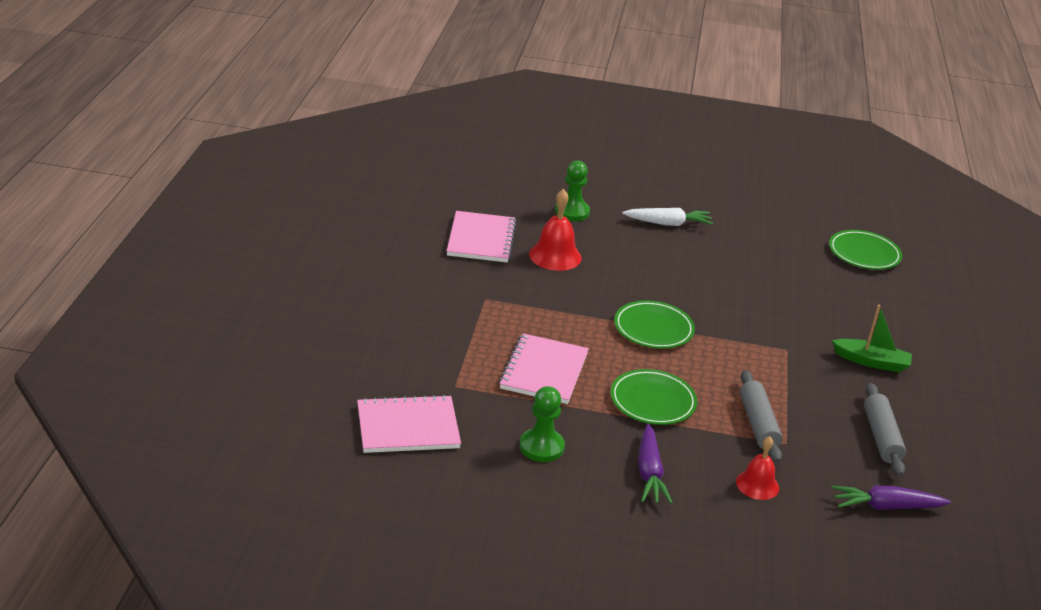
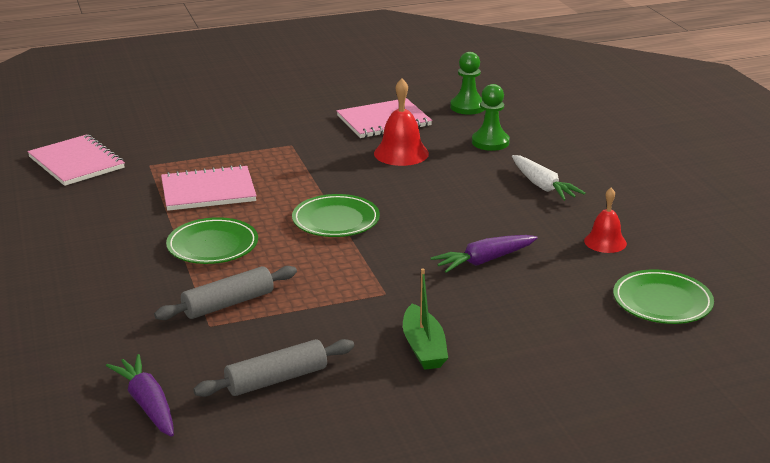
camera: 65 degrees right, 5 degrees down
(541, 447) = (95, 215): green pawn -> green pawn (467, 107)
(649, 472) = (98, 267): purple carrot -> purple carrot (484, 261)
(757, 484) = (124, 323): red bell -> red bell (605, 242)

